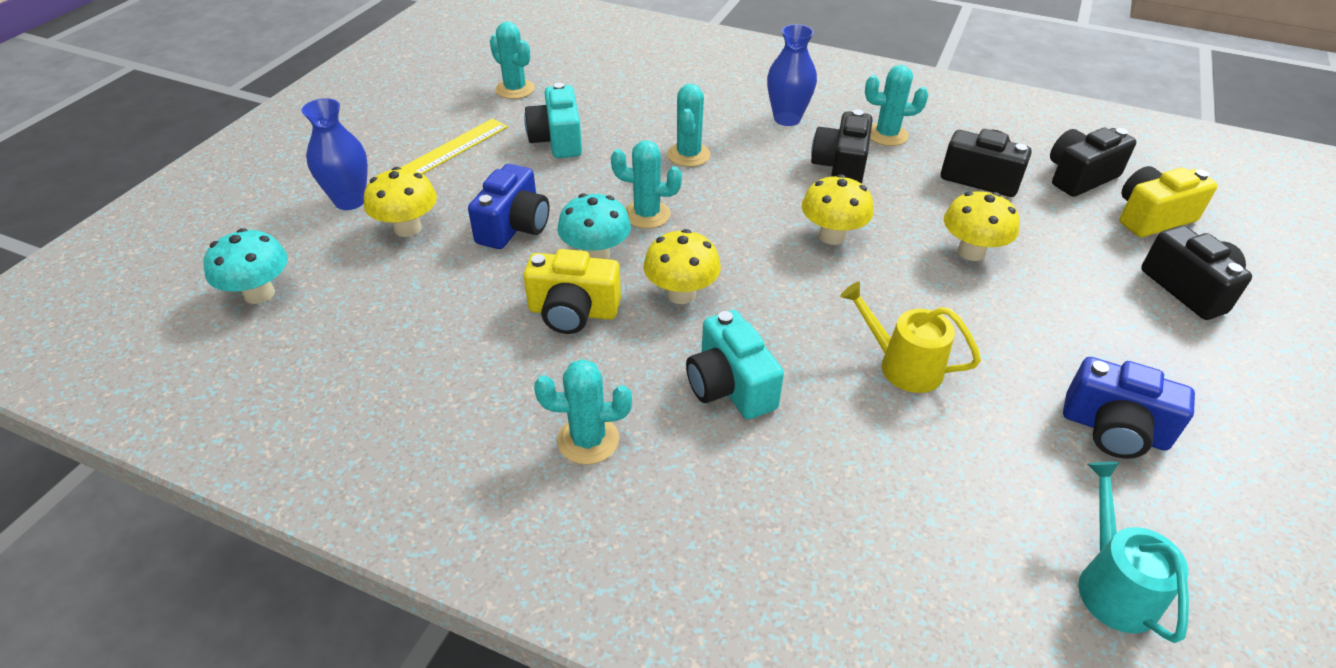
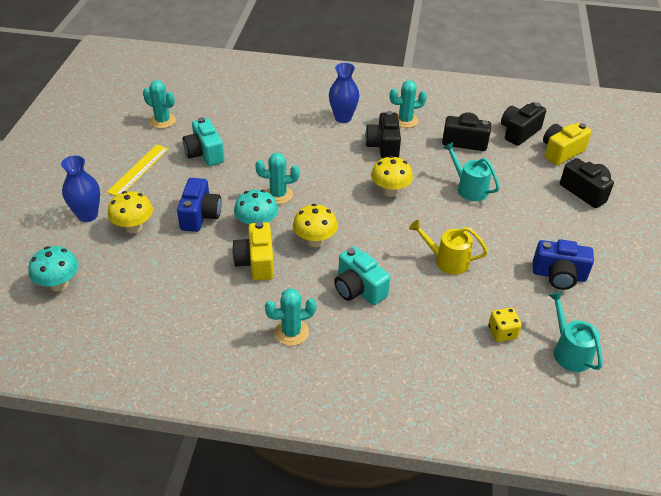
camera: 15 degrees left, 0 degrees up
(573, 312) = (256, 262): yellow camera -> yellow camera turned 90 degrees clockwise
(688, 155) = (290, 151): turquoise cactus -> none
(971, 252) = (469, 188): yellow mushroom -> turquoise watering can
(979, 518) = (502, 333): none -> yellow dice

